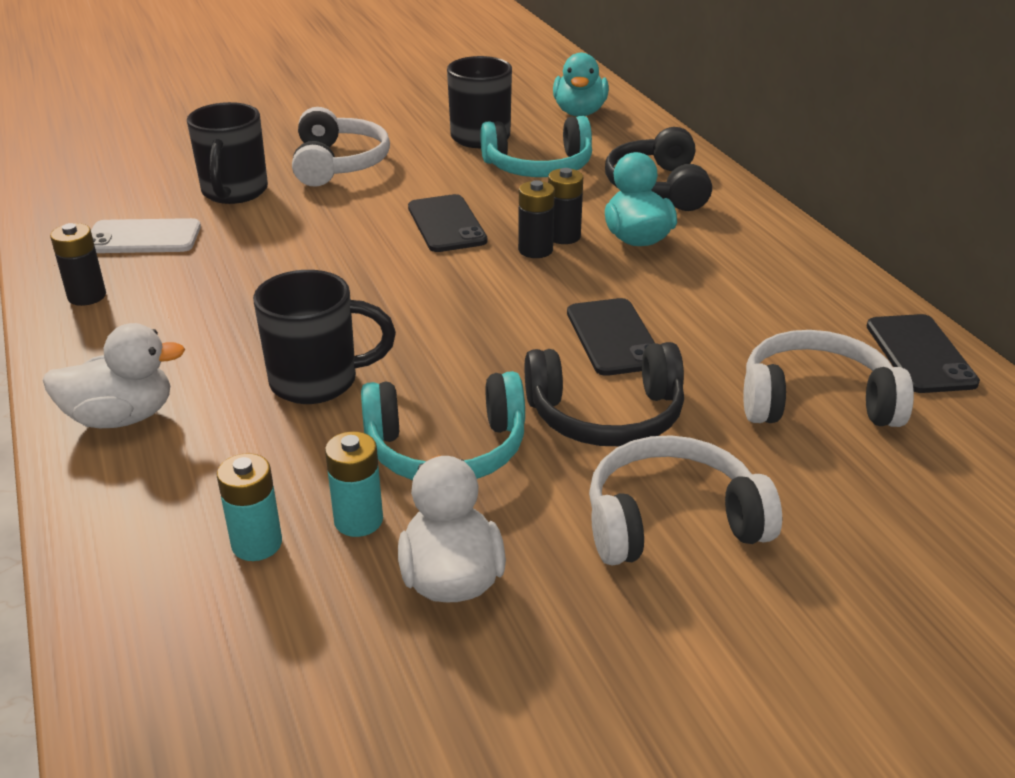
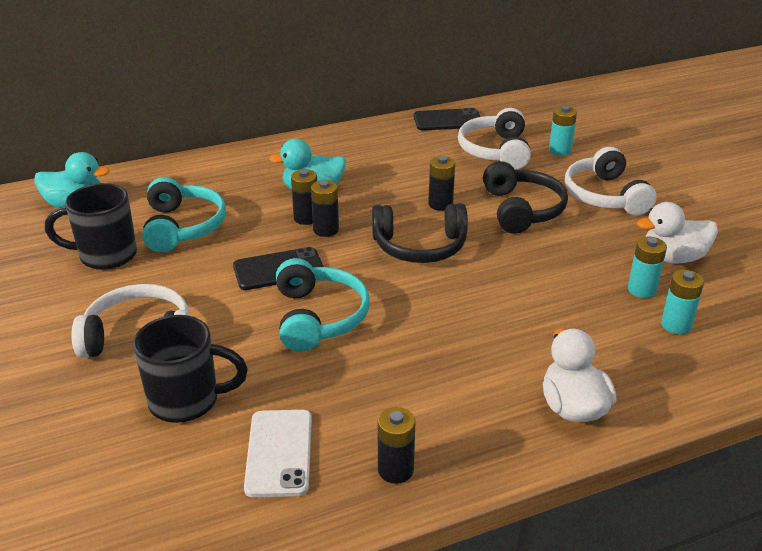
camera: 90 degrees left, 0 degrees up
(318, 381) = (508, 316): black mug -> none
(446, 449) = (568, 262): turquoise headphones -> turquoise headphones (318, 317)
(613, 337) = (440, 204): black phone -> black battery
(658, 187) = (235, 178): black headphones -> black headphones (420, 246)
(847, 482) = (560, 151): none -> turquoise battery

